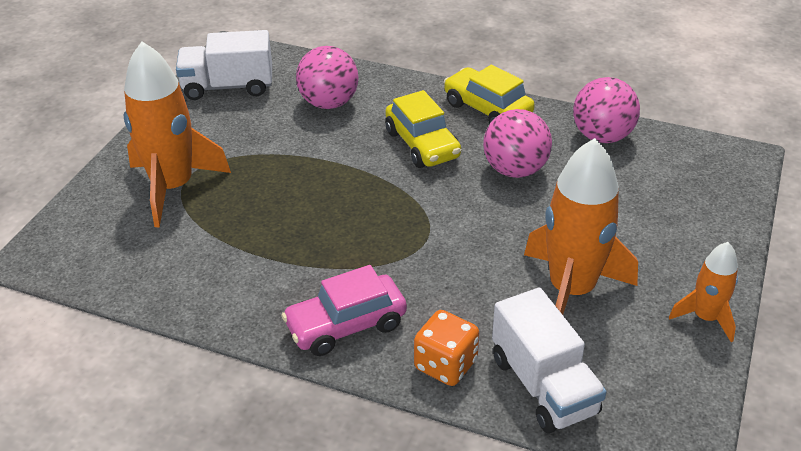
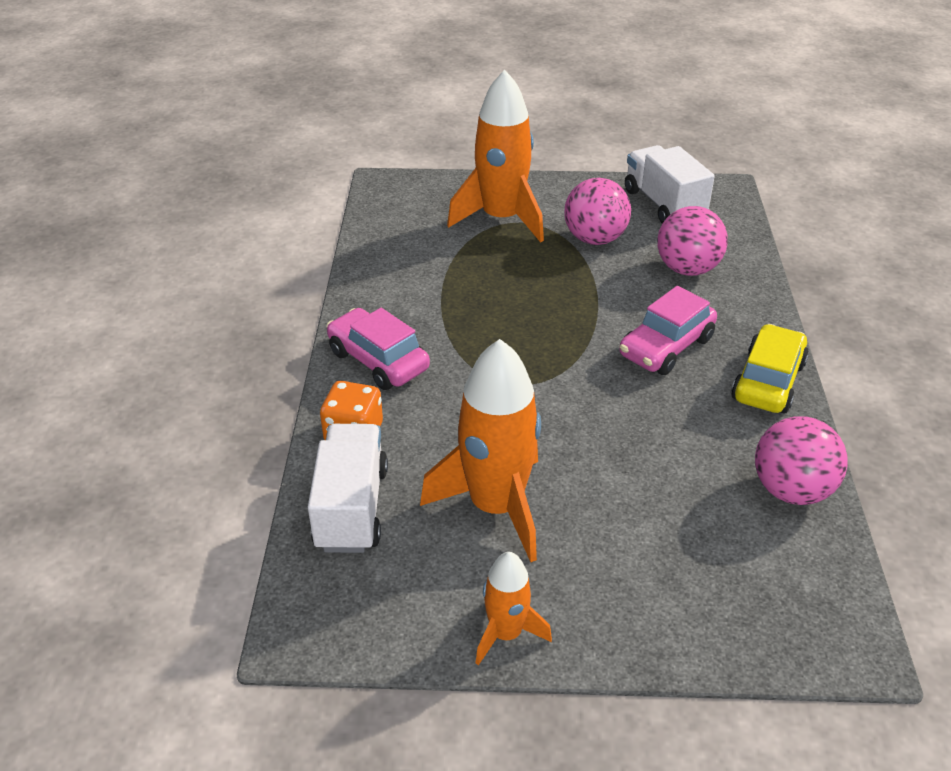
camera: 70 degrees right, 0 degrees up
(422, 144) = (666, 347): yellow car -> pink car
(515, 170) = (671, 425): pink ball -> pink ball (594, 239)
(543, 385) = (351, 508): white truck -> white truck turned 135 degrees clockwise

